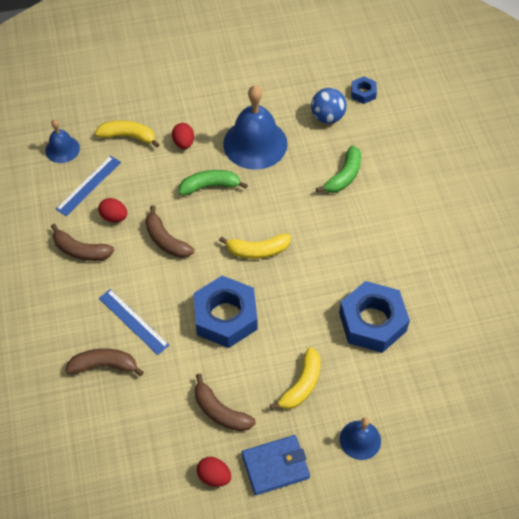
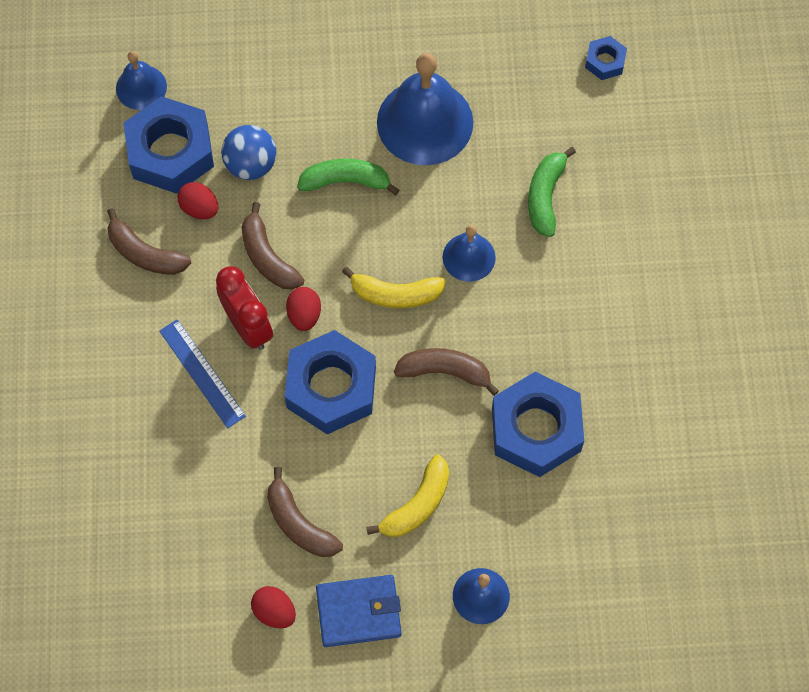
camera: 10 degrees right, 10 degrees up
(88, 185) = (170, 152): blue ruler -> blue nut
(104, 365) = (152, 431): brown banana -> brown banana (445, 371)
(128, 136) = (240, 81): yellow banana -> none
(160, 286) = (248, 327): none -> red clock
(184, 143) = (320, 104): red egg -> red egg (304, 315)
(302, 220) = (469, 257): none -> blue bell
(327, 117) = (542, 94): blue ball -> blue ball (251, 165)
(344, 176) = (545, 196): green banana -> green banana turned 150 degrees clockwise

